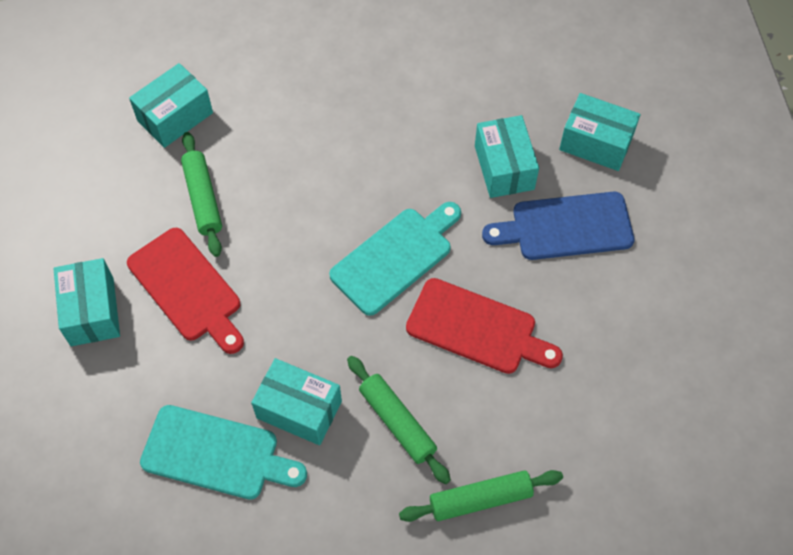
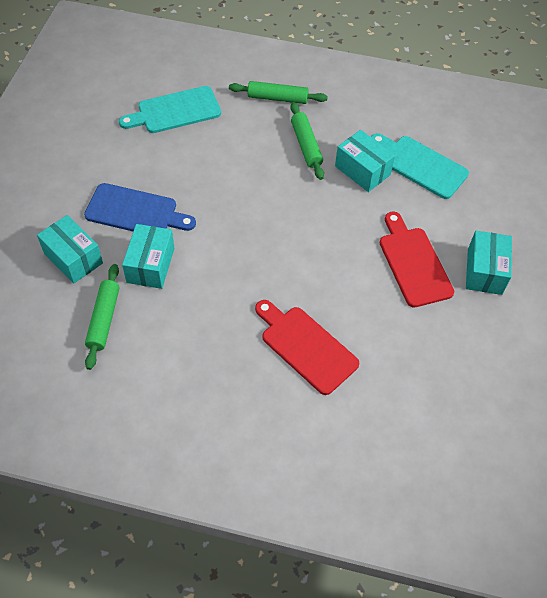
camera: 160 degrees left, 5 degrees down
(175, 117) = (388, 402): turquoise box -> none
(202, 198) = (384, 323): green rolling pin -> green rolling pin (104, 319)
(395, 257) = (261, 233): turquoise cutting board -> turquoise cutting board (175, 111)
(477, 328) = (231, 175): red cutting board -> red cutting board (306, 346)

